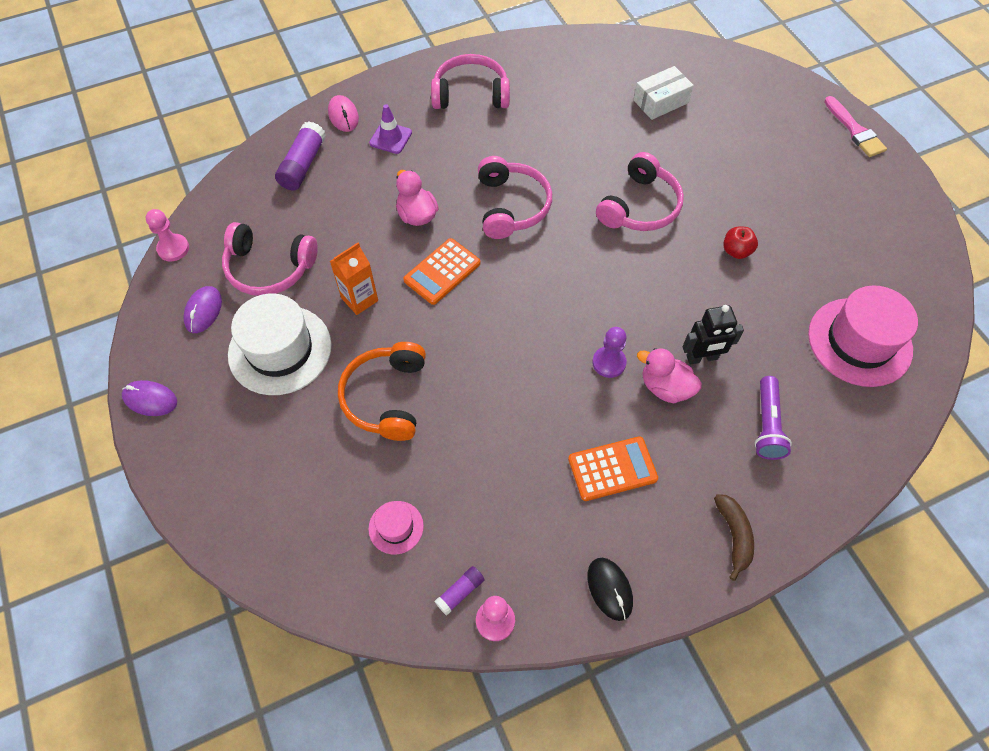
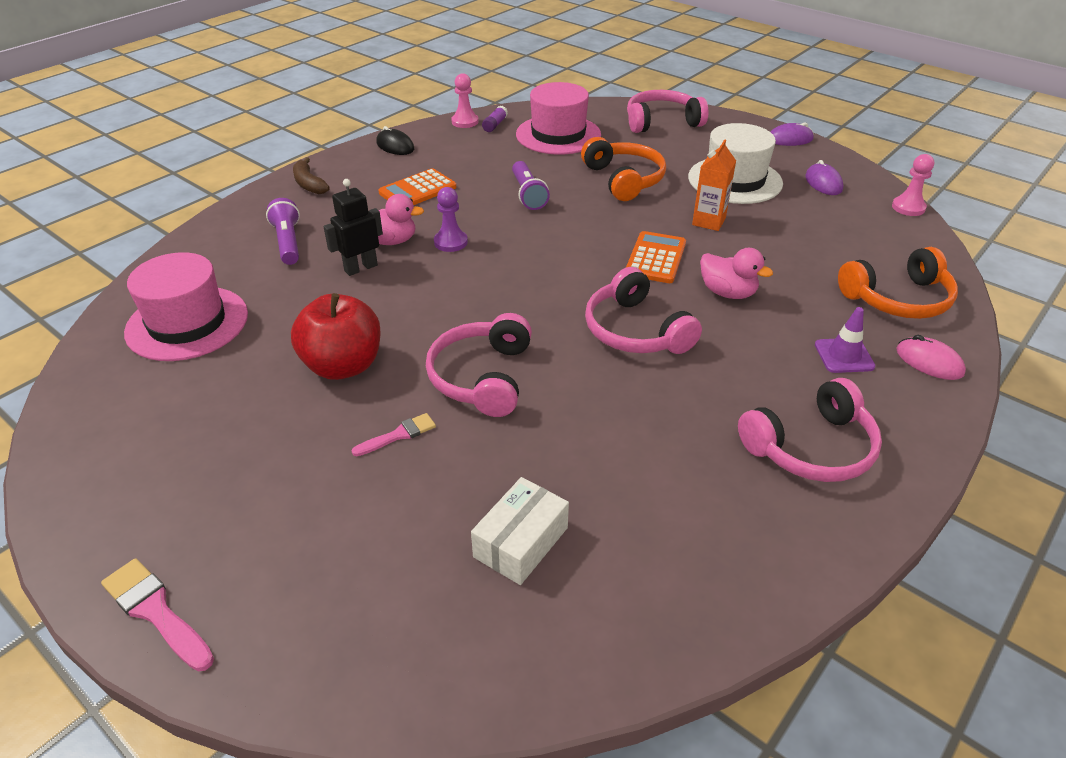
camera: 155 degrees right, 20 degrees down
(269, 268) = (811, 218): pink headphones -> pink headphones (661, 122)
(303, 165) = (898, 299): purple glue stick -> orange headphones
(396, 527) = (558, 135): pink hat -> pink hat, size x2.09
(499, 411) = (528, 194): none -> purple flashlight
(709, 183) = (398, 435): none -> pink brush
(736, 251) = (343, 366): red apple -> red apple, size x2.00

